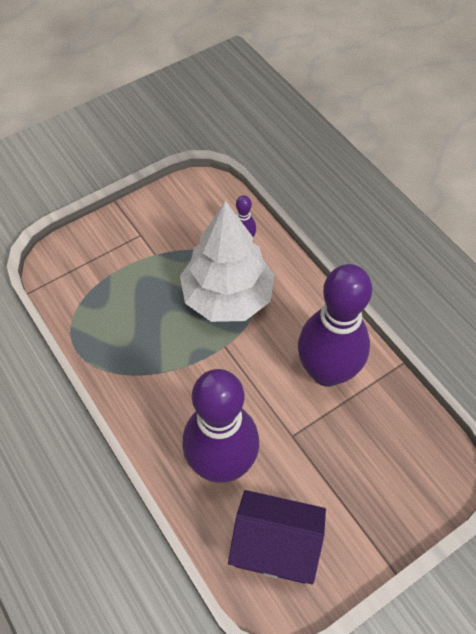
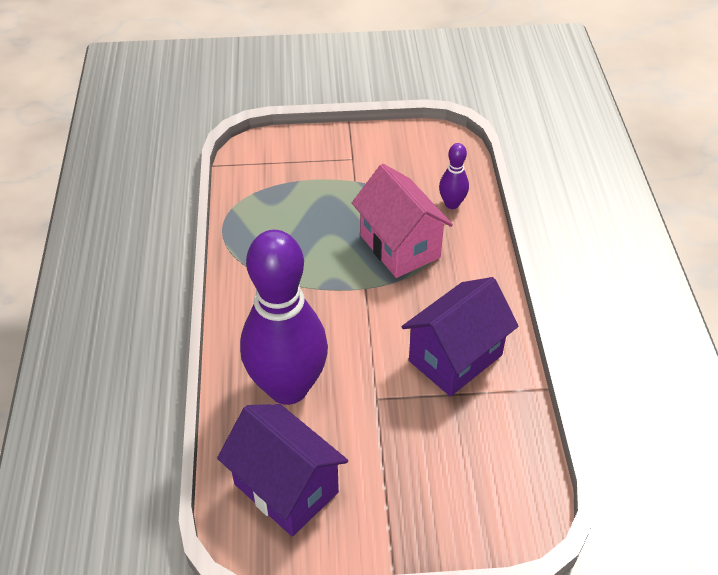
camera: 30 degrees right, 10 degrees down
(227, 297) = (400, 246): white tree -> pink house
(327, 372) = (455, 358): purple bowling pin -> purple house

